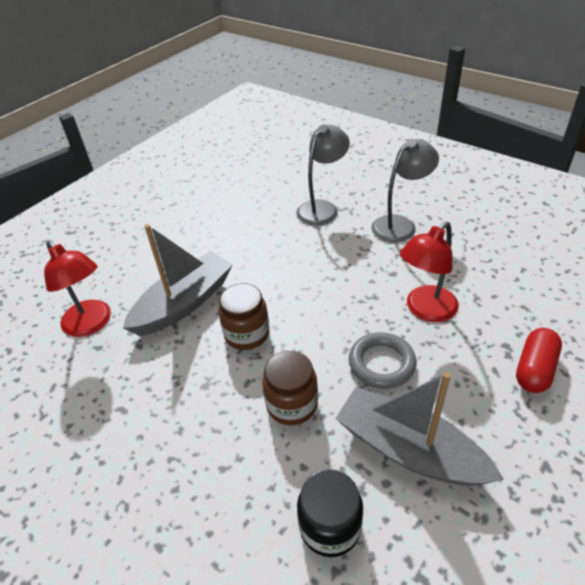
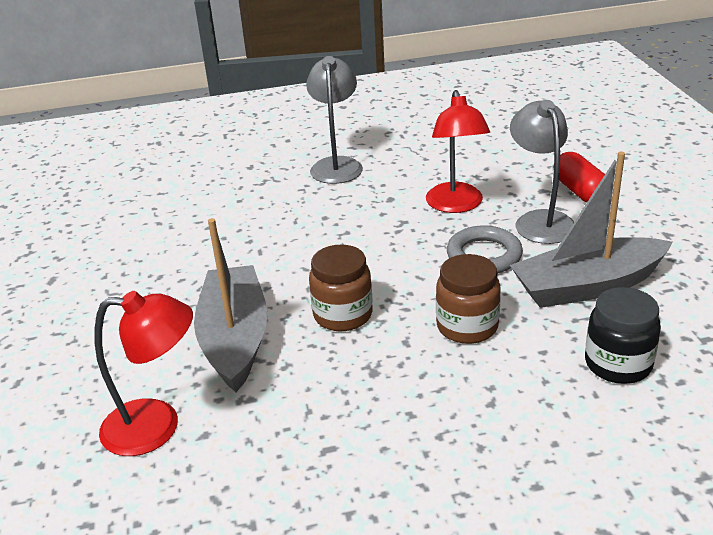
camera: 50 degrees left, 10 degrees down
(322, 208) = (241, 191): grey lamp -> grey lamp (540, 220)

